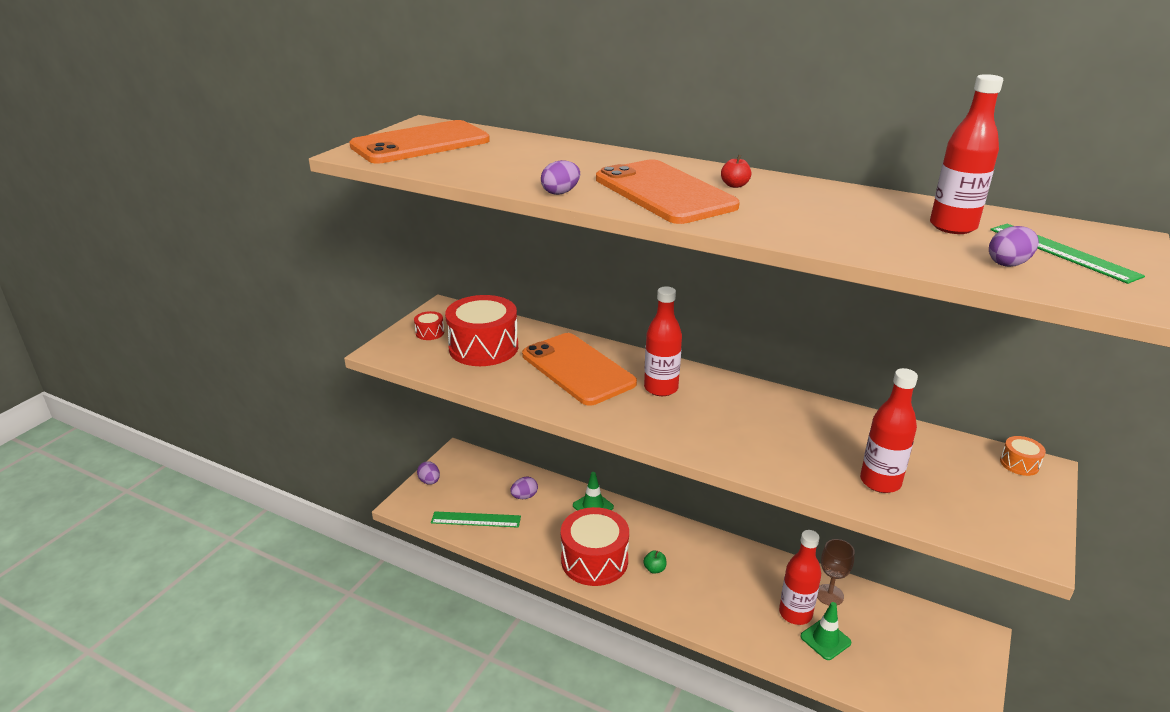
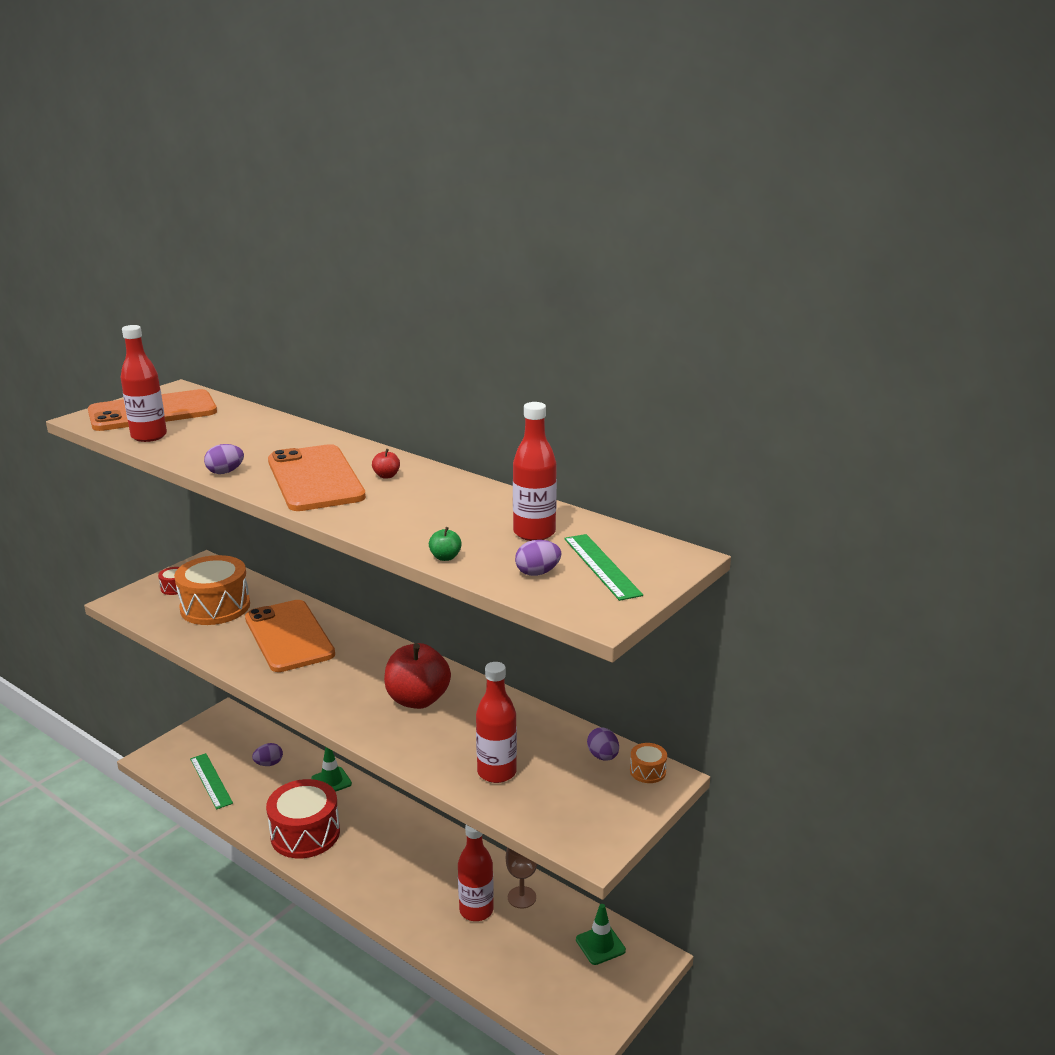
camera: 10 degrees right, 5 degrees down
(429, 481) = (184, 738): purple egg -> purple egg (603, 756)
(476, 519) = (211, 780): green ruler -> green ruler turned 45 degrees clockwise
(483, 347) = (215, 607): red drum -> orange drum
(654, 569) = (359, 849): green apple -> green apple (445, 557)
(661, 388) = (354, 662): red bottle -> red bottle (149, 436)
(749, 418) = (418, 699): none -> red apple
(825, 639) = (492, 939): green traffic cone -> green traffic cone (600, 945)

